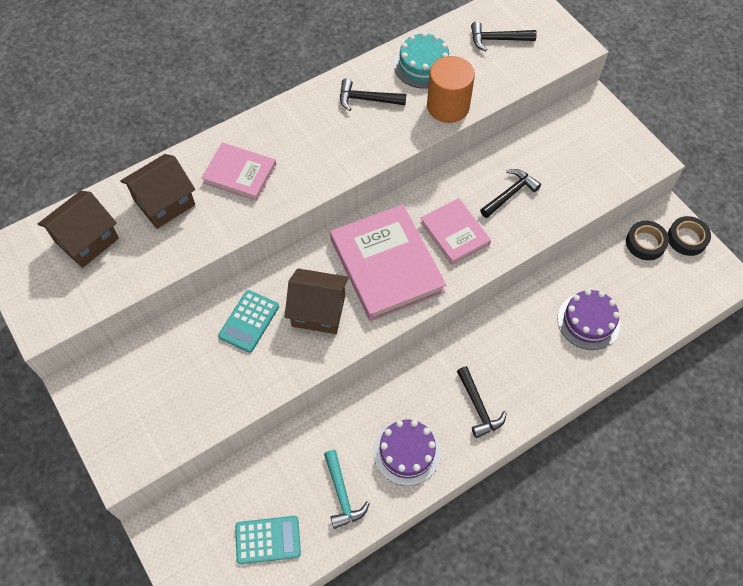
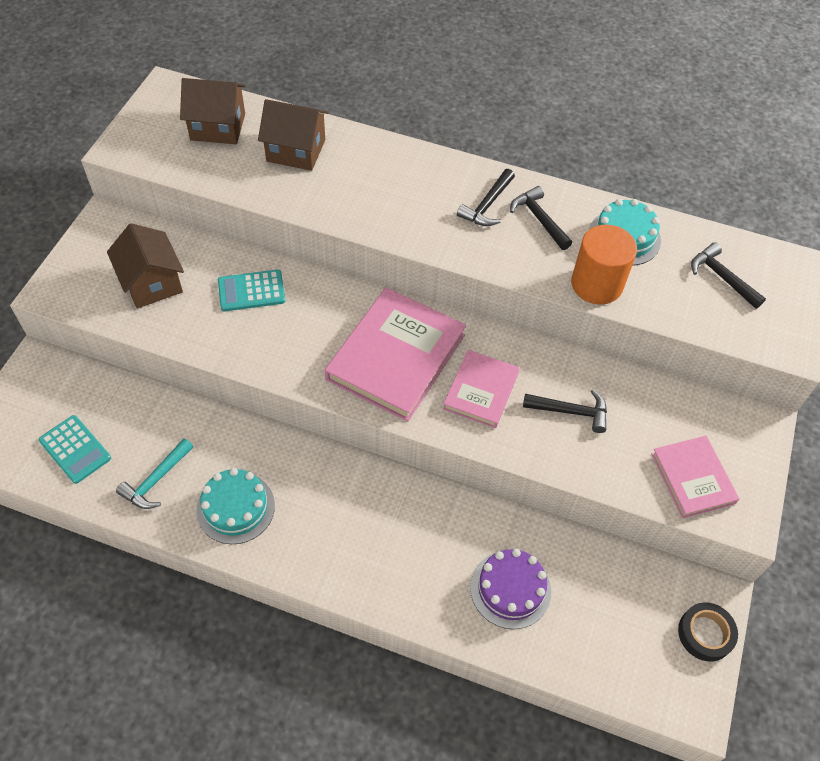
camera: 50 degrees right, 5 degrees down
(239, 174) = (370, 180): pink book -> pink book (692, 478)
(318, 311) = (303, 334): brown house -> brown house (152, 283)
(407, 452) = (236, 507): purple cake -> turquoise cake
(478, 407) = (329, 542): black hammer -> black hammer (487, 205)
(645, 243) = (658, 592): black tape -> none

